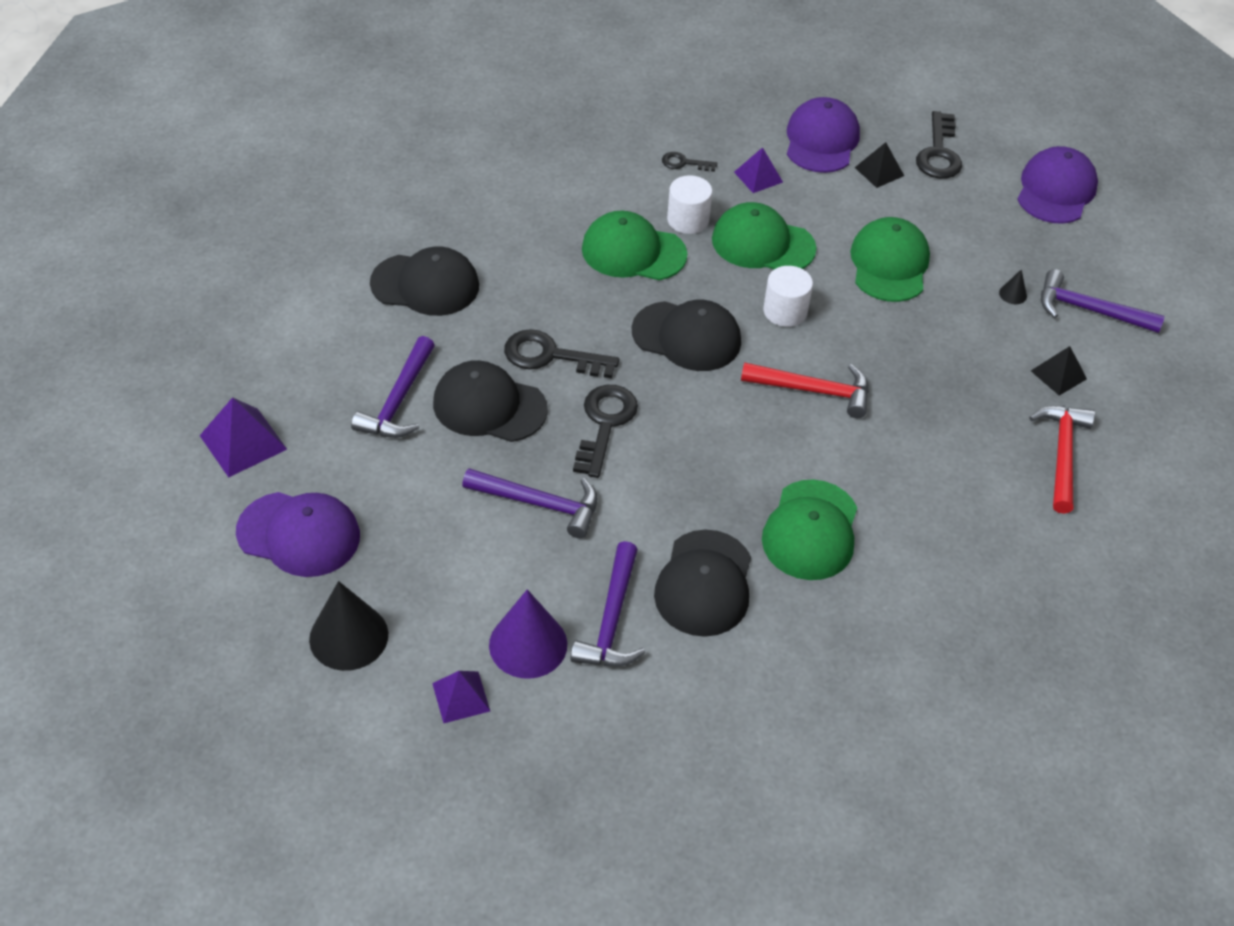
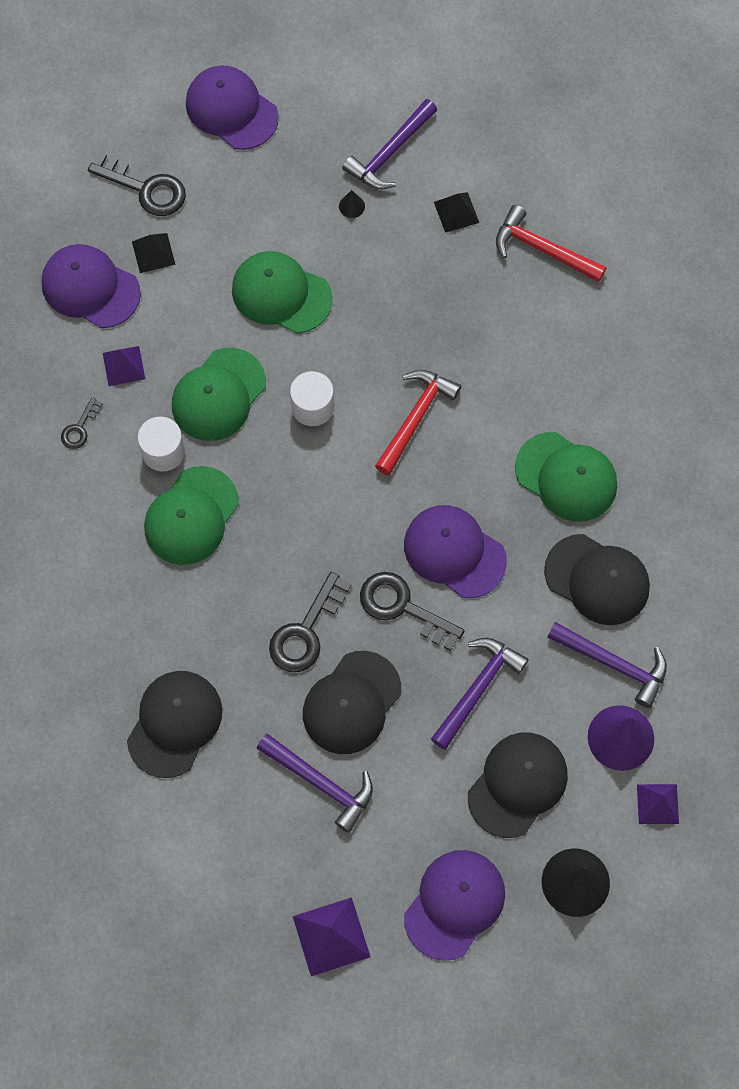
camera: 70 degrees left, 20 degrees up
(682, 452) = (454, 552): none -> purple cap
(687, 336) = (318, 503): black cap -> black cap (517, 784)

